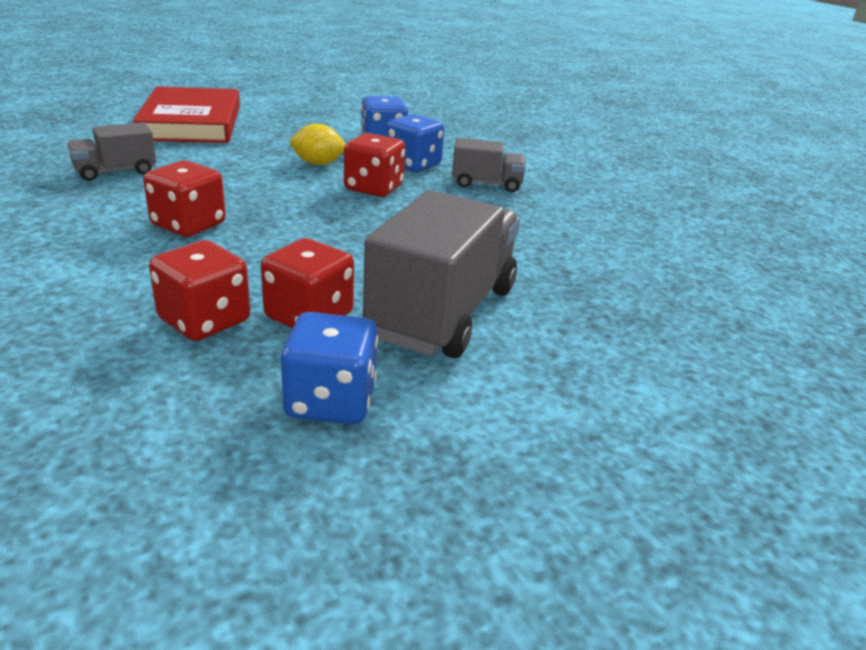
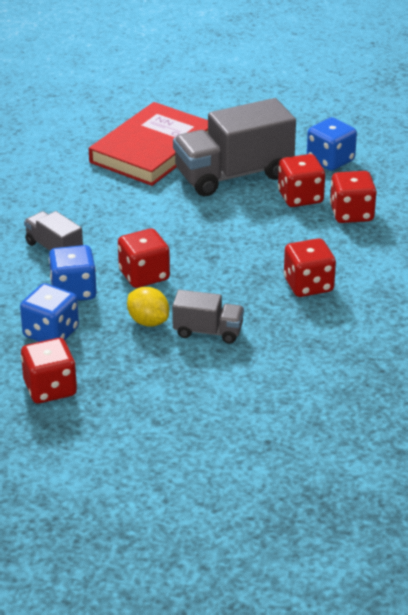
camera: 135 degrees left, 5 degrees up
(116, 172) = (318, 369): grey truck -> grey truck (208, 331)
(191, 122) = (191, 439): red book -> red book (153, 150)
(331, 122) = (50, 389): none -> red dice

